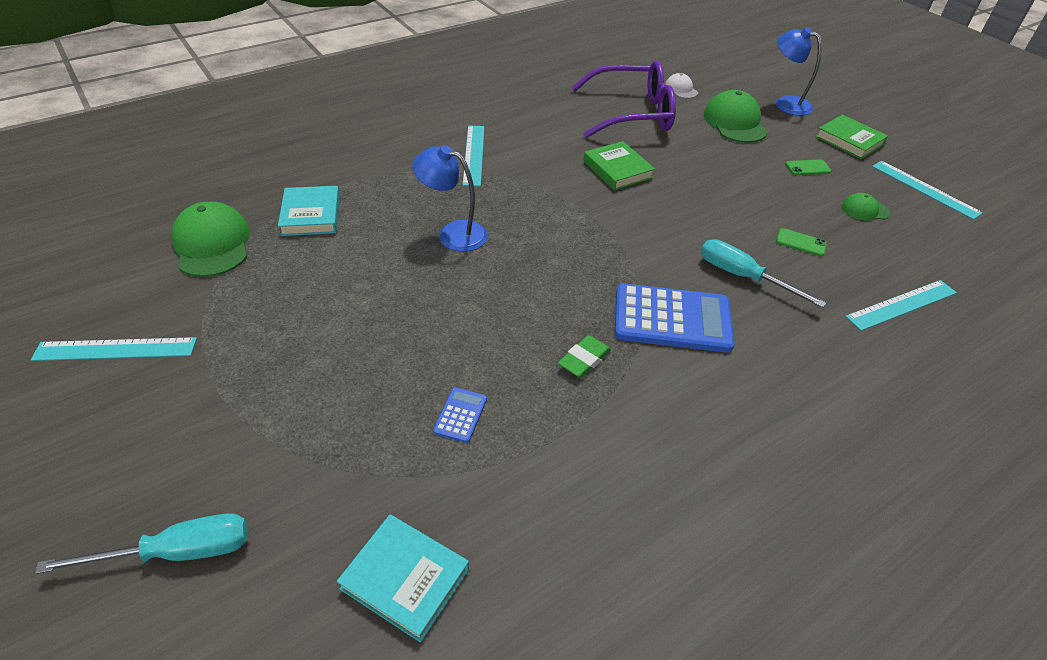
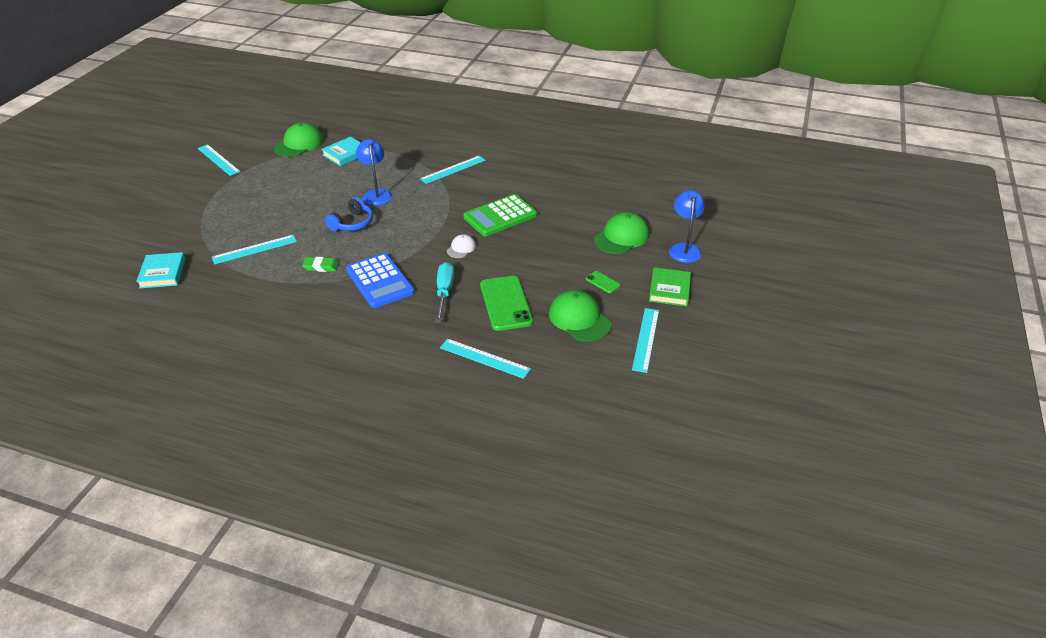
camera: 55 degrees right, 5 degrees down
(178, 552) = (139, 223): turquoise screwdriver -> none
(460, 415) = (254, 249): blue calculator -> turquoise ruler
(502, 284) = (352, 223): none -> blue headphones
(617, 169) = (500, 216): green book -> green calculator
(632, 113) = (573, 198): purple glasses -> none
(681, 89) = (635, 203): white cap -> white cap (461, 248)
(800, 242) = (506, 303): green phone -> green phone, size x2.22
(865, 210) = (579, 319): green cap -> green cap, size x1.87

